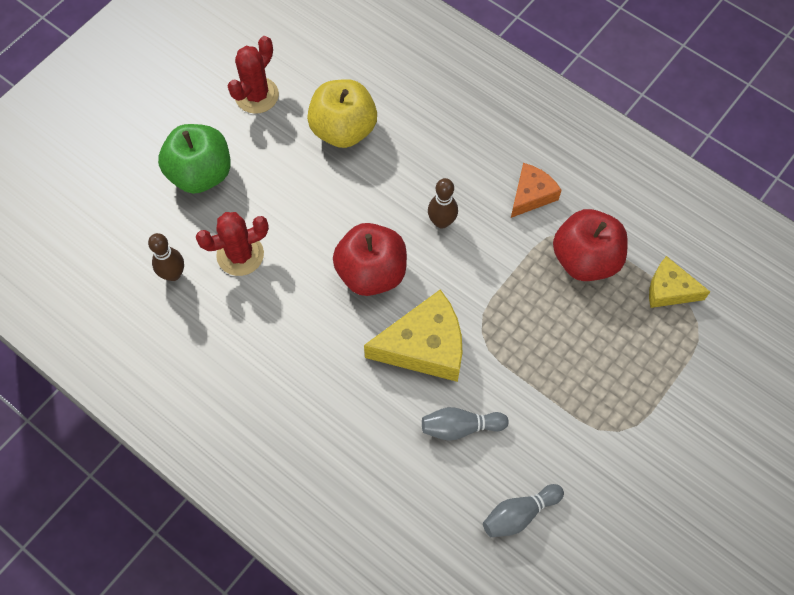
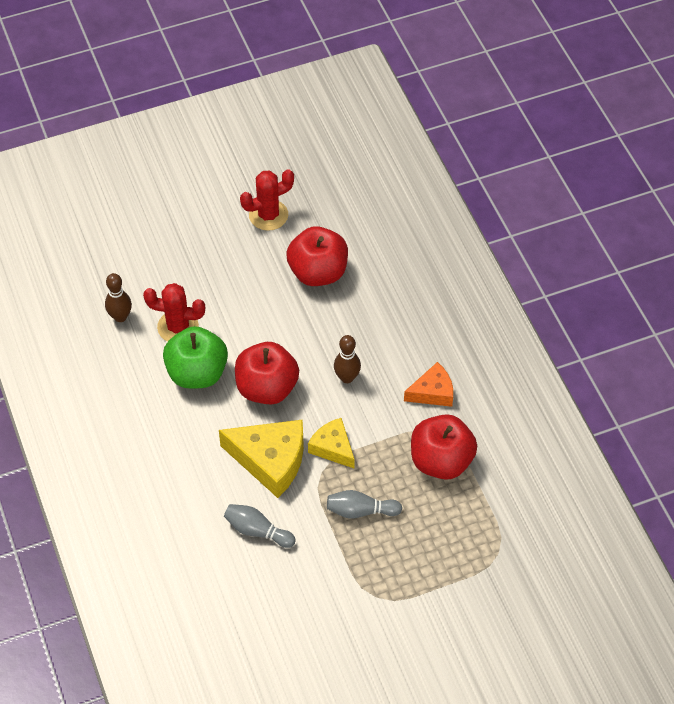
camera: 30 degrees right, 10 degrees down
(201, 174) = (187, 254): green apple -> green apple (197, 373)
(343, 130) = (318, 272): yellow apple -> red apple
(519, 514) = (258, 613): grey bowling pin -> grey bowling pin (360, 511)
(669, 290) = (493, 517): yellow cheese -> yellow cheese (333, 448)

